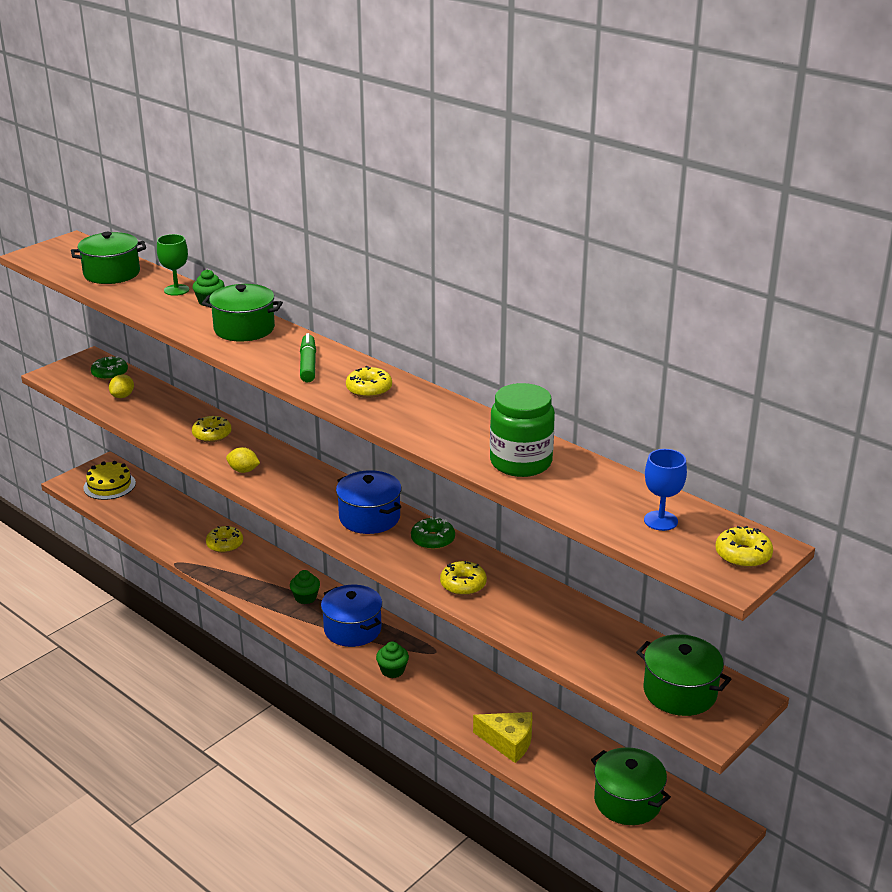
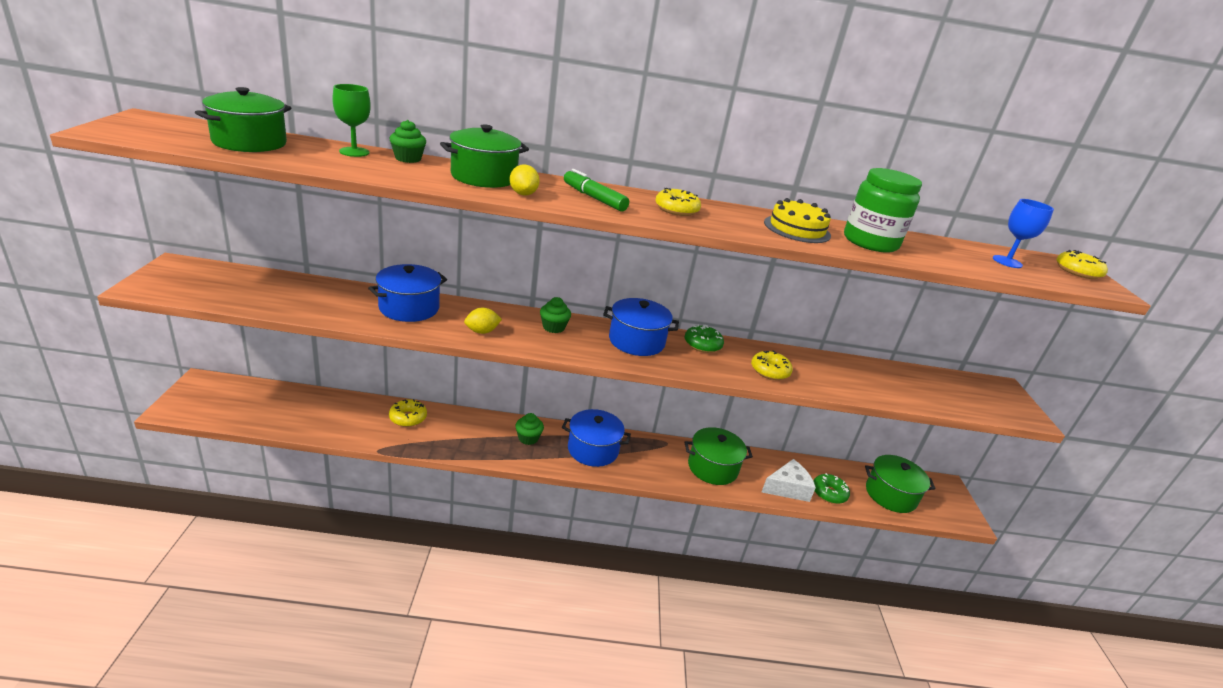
camera: 45 degrees left, 0 degrees up
(109, 485) = (225, 400): yellow cake -> yellow cake (797, 229)
(110, 374) = (220, 275): green donut -> green donut (829, 493)
(122, 396) = (264, 293): yellow lemon -> yellow lemon (523, 194)
(212, 435) = (409, 308): yellow donut -> blue pot
(392, 670) = (658, 470): green cupcake -> green cupcake (553, 327)
(508, 742) = (787, 488): yellow cheese -> white cheese
(680, 692) = (977, 397): green pot -> green pot (712, 467)

